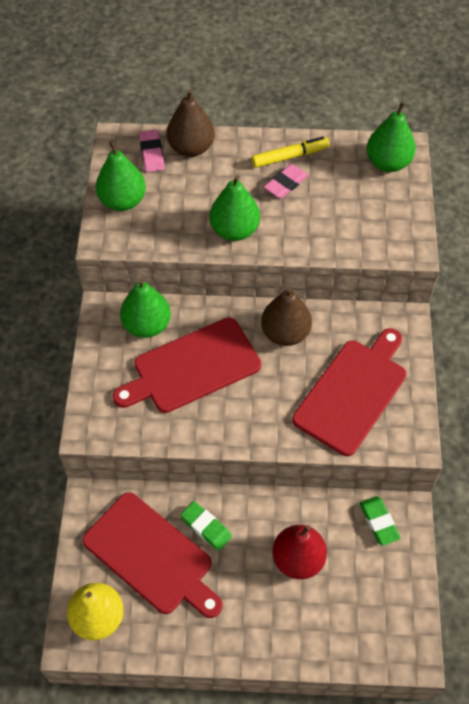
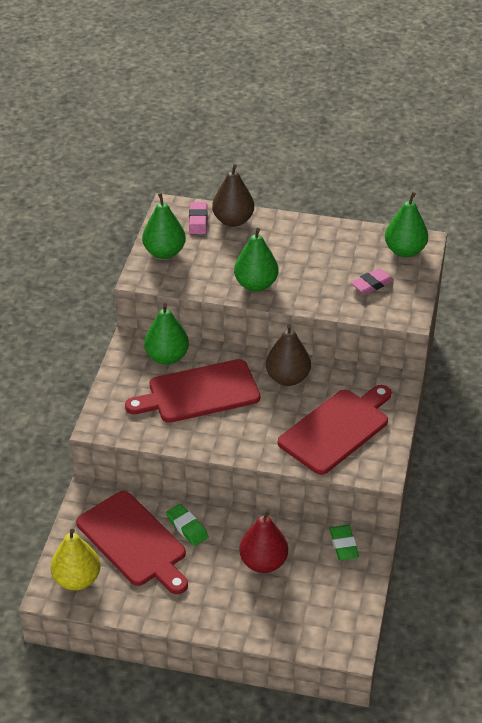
camera: 10 degrees right, 15 degrees down
(286, 184) = (309, 256): pink eraser -> pink eraser (372, 284)
(290, 156) = (318, 236): yellow marker -> none

